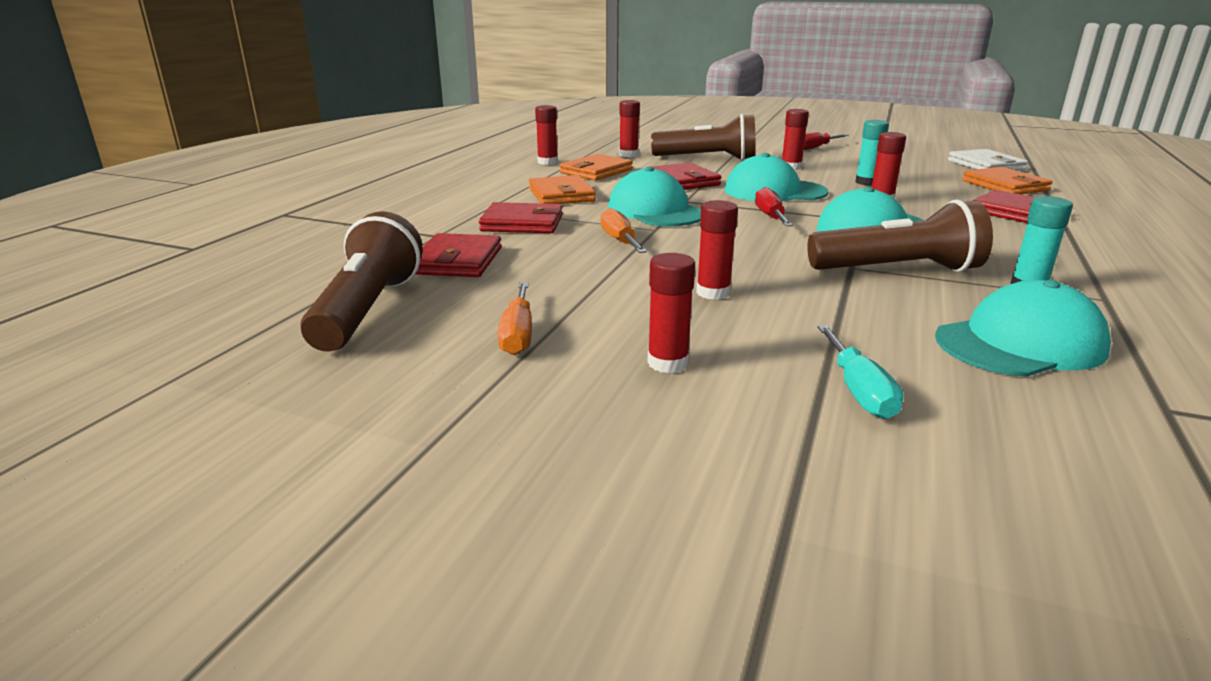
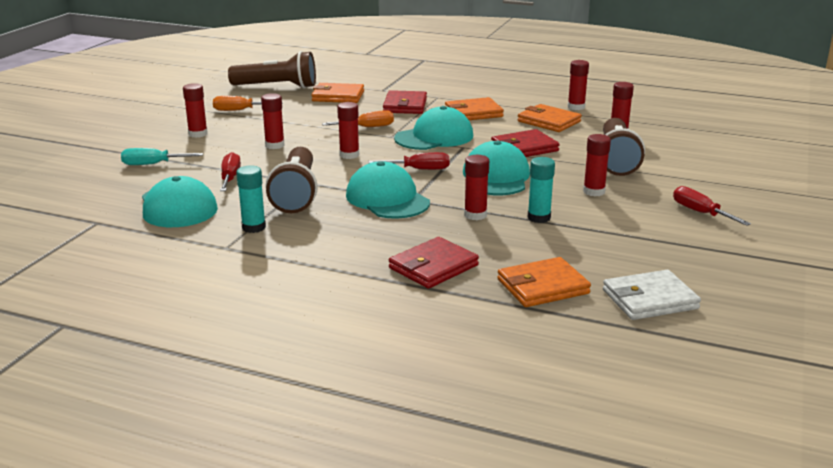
camera: 90 degrees right, 0 degrees up
(457, 261) = (338, 96): red wallet -> orange wallet
(737, 247) = (349, 155): none -> red glue stick
(873, 314) = (230, 178): none -> red screwdriver

